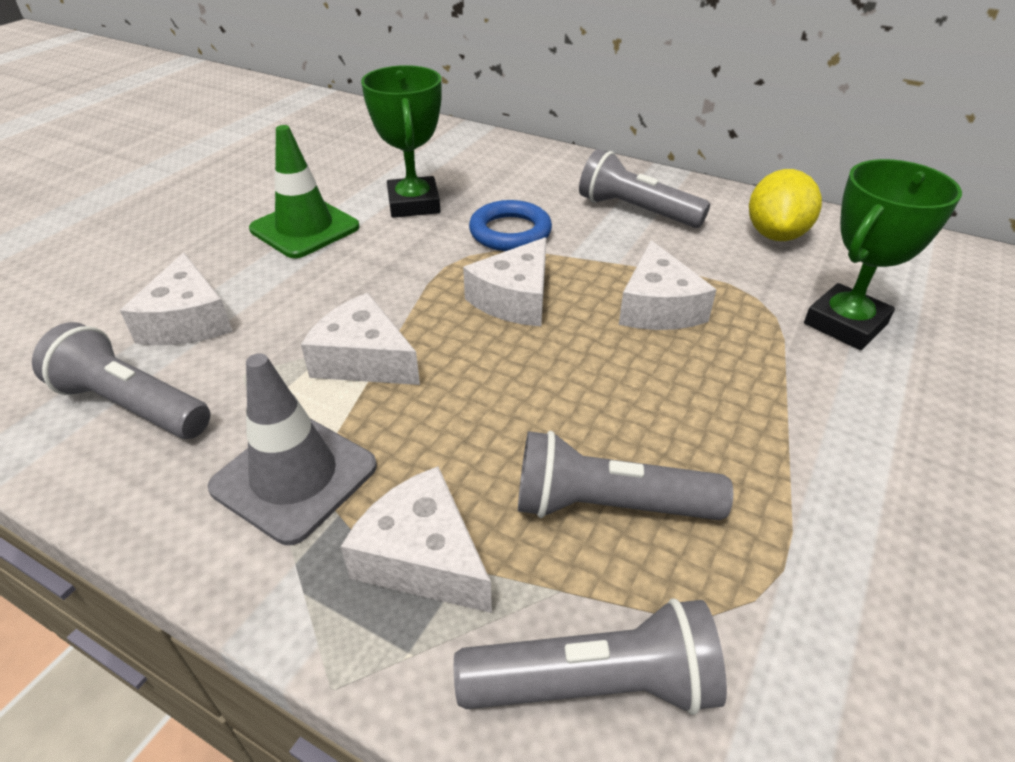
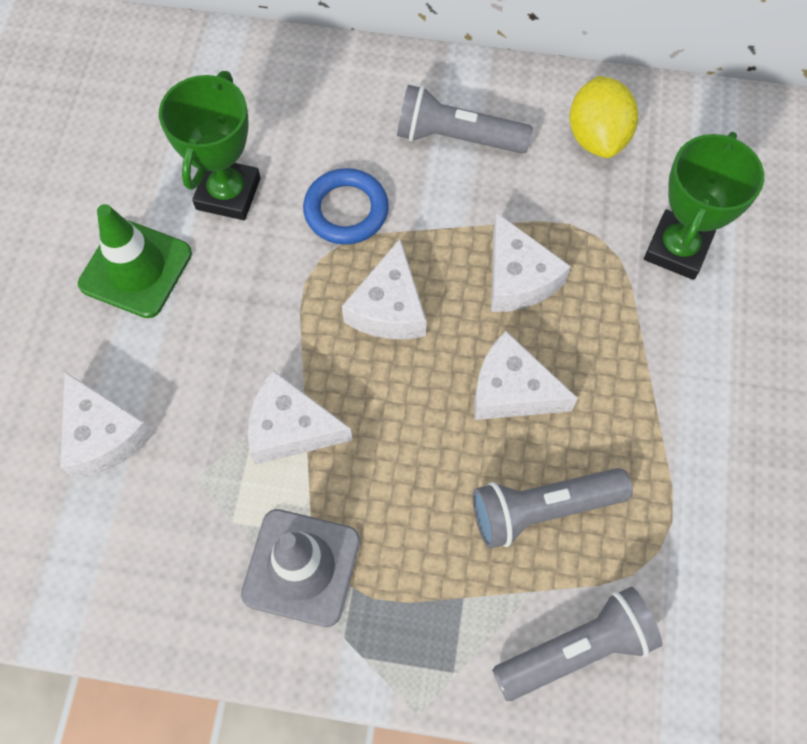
camera: 20 degrees left, 25 degrees up
(132, 405) = (122, 546): grey flashlight -> none
(414, 204) = (228, 194): green trophy -> green trophy turned 45 degrees clockwise
(423, 557) = (430, 600): white cheese -> white cheese (511, 390)

